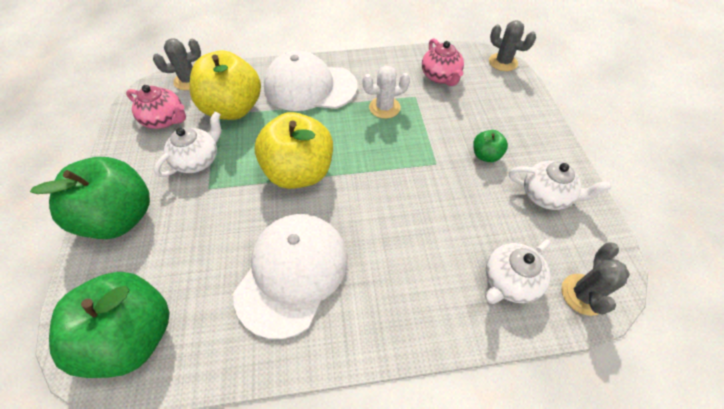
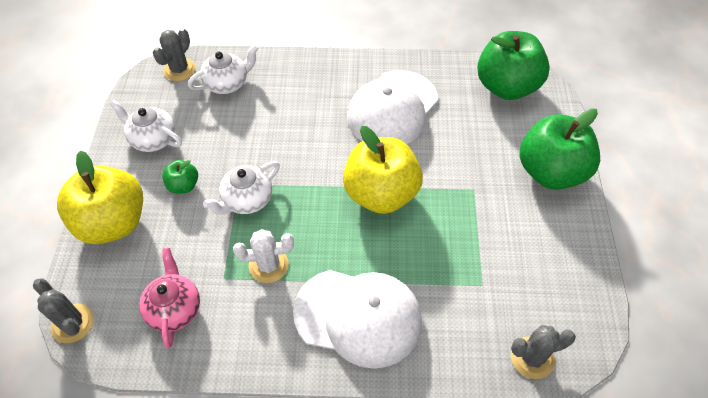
camera: 170 degrees left, 0 degrees up
(165, 119) = (545, 287): pink teapot -> none
(198, 160) = (491, 223): white teapot -> white teapot (247, 200)
(233, 109) = (460, 292): yellow apple -> yellow apple (113, 222)

